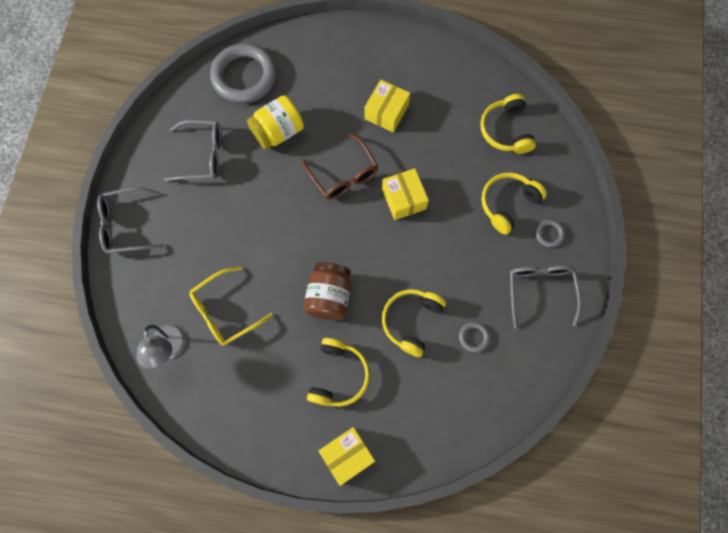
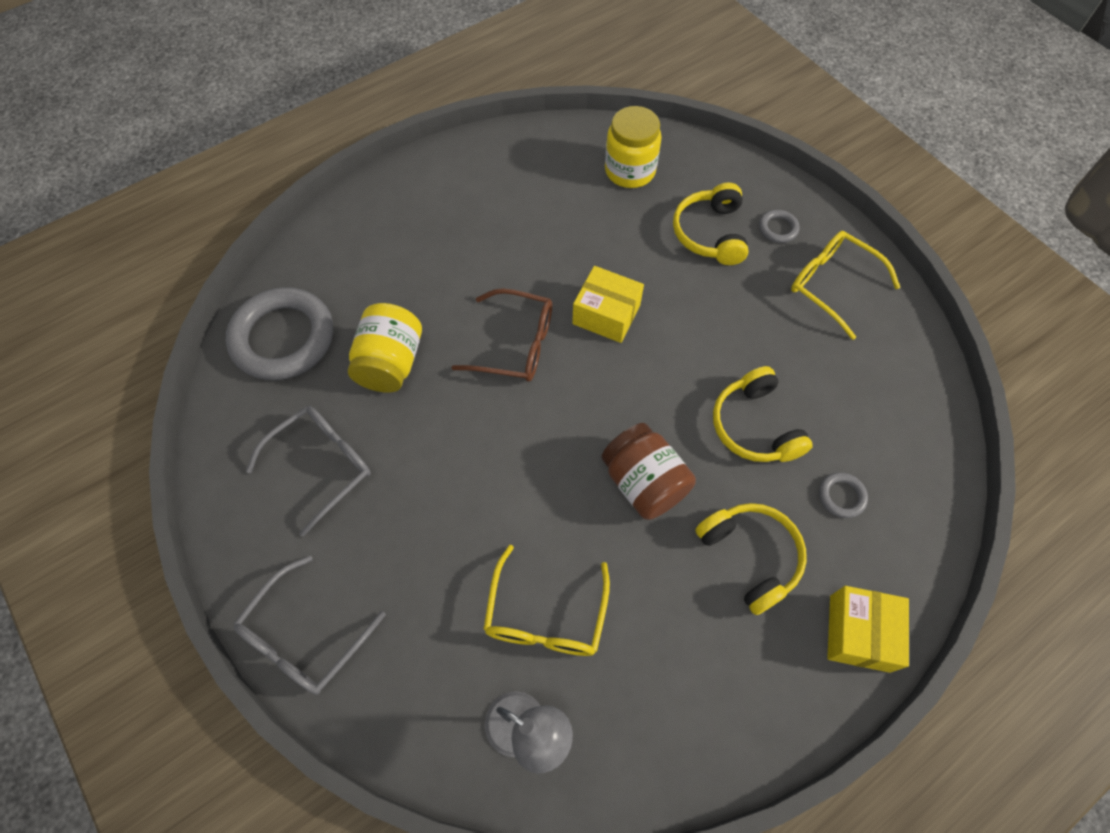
camera: 45 degrees left, 10 degrees down
(386, 112) = (491, 247): yellow box -> none
(473, 337) = (829, 384): grey ring -> grey ring (841, 496)
(506, 130) = (630, 171): yellow headphones -> yellow jar
(540, 291) = (832, 285): grey glasses -> yellow glasses

